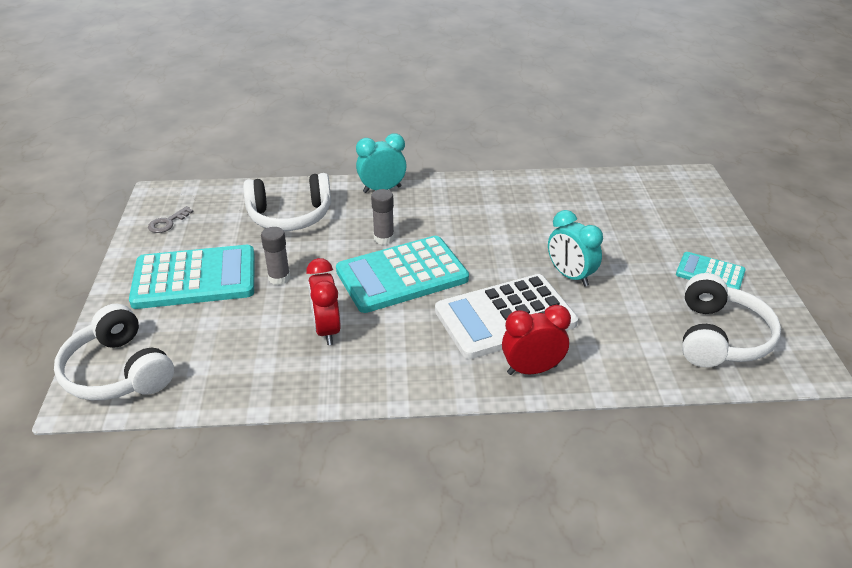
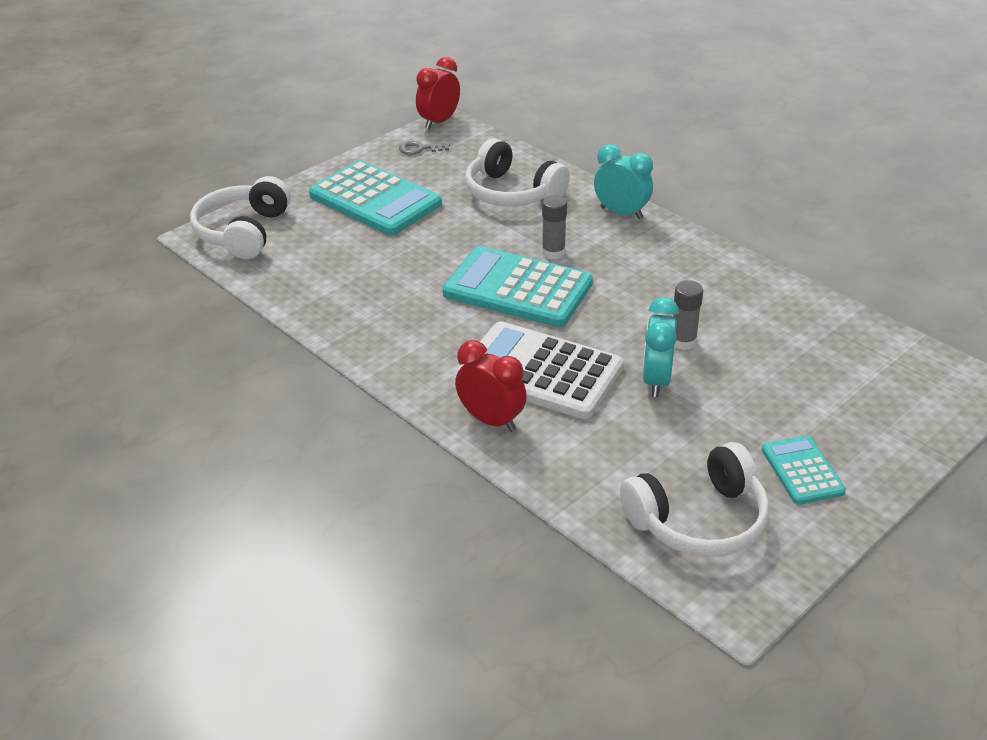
camera: 50 degrees right, 0 degrees up
(279, 278) = (428, 234): grey glue stick -> grey glue stick (683, 342)
(327, 330) = (399, 291): red clock -> red clock (439, 122)

